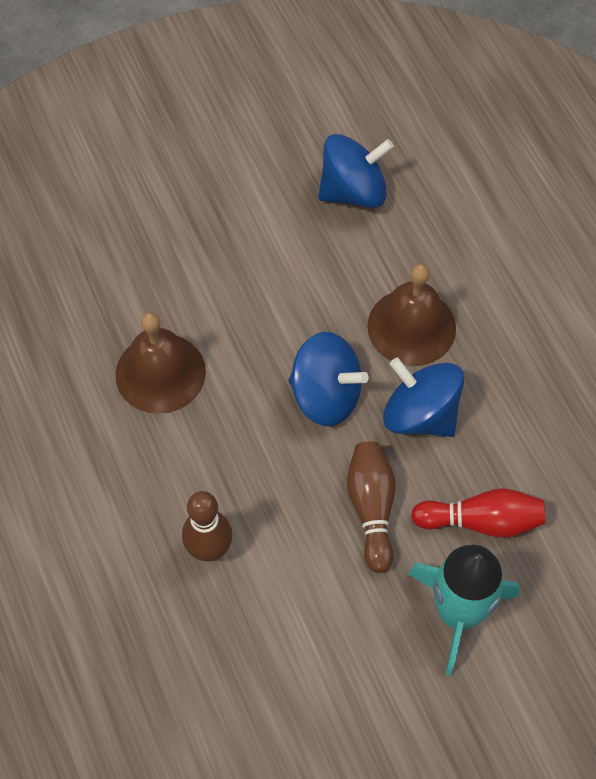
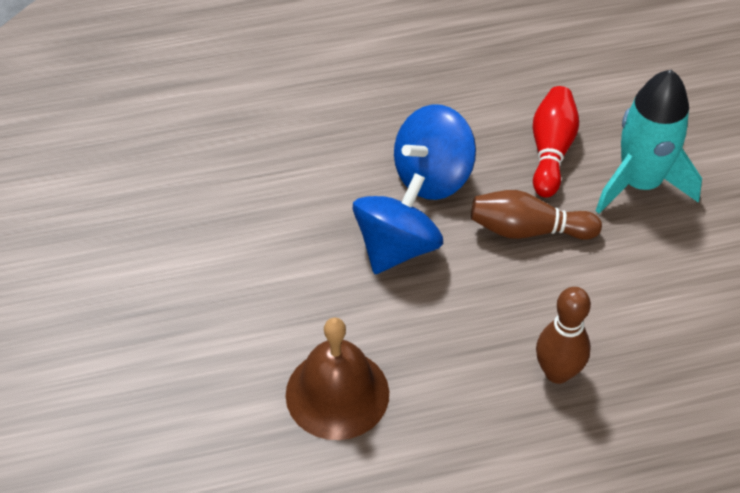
camera: 80 degrees left, 10 degrees down
(353, 191) = (155, 187): blue spinning top -> none
(411, 327) = (333, 167): brown bell -> none

